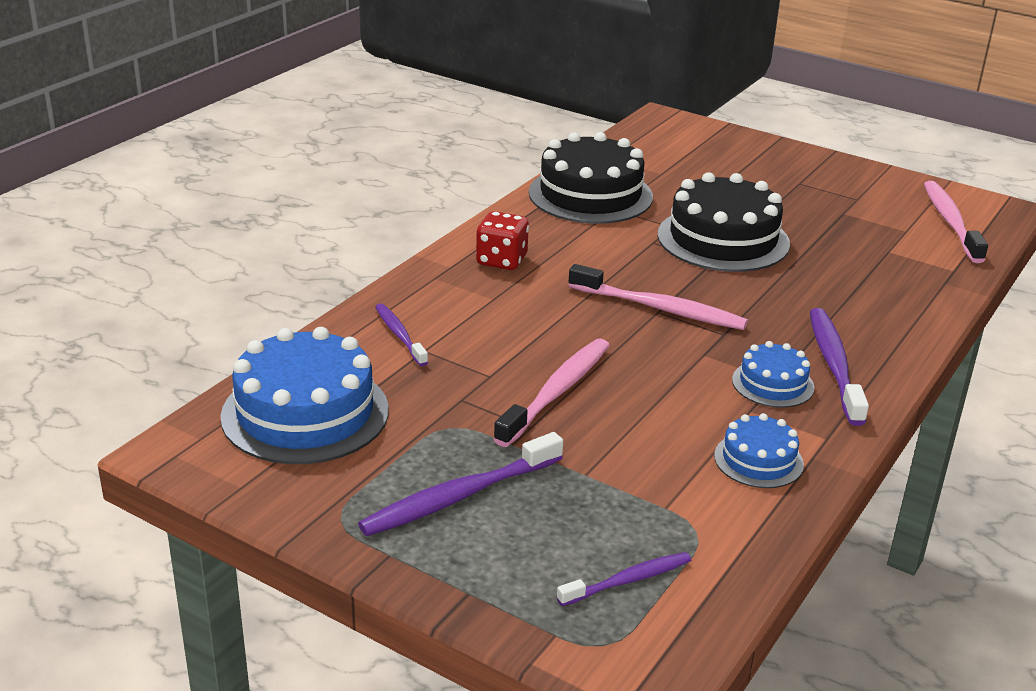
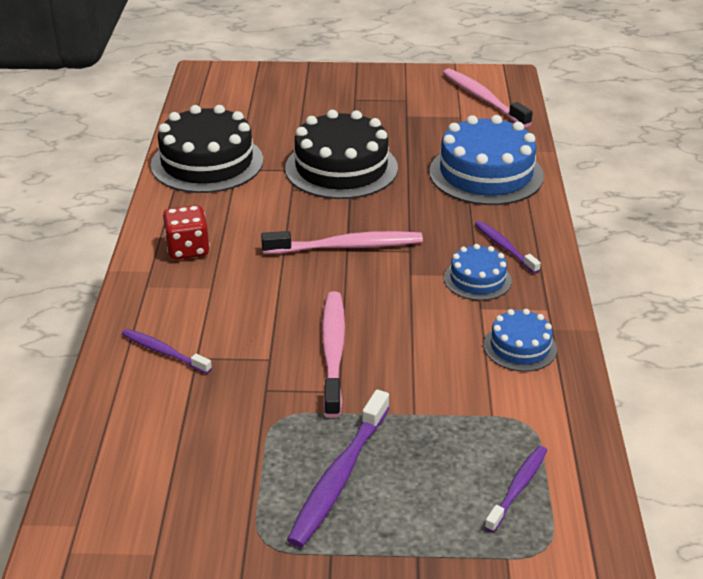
camera: 30 degrees left, 5 degrees up
(305, 413) = (148, 459): blue cake -> blue cake (486, 174)
(834, 365) = (504, 247): purple toothbrush -> purple toothbrush, size x0.60

